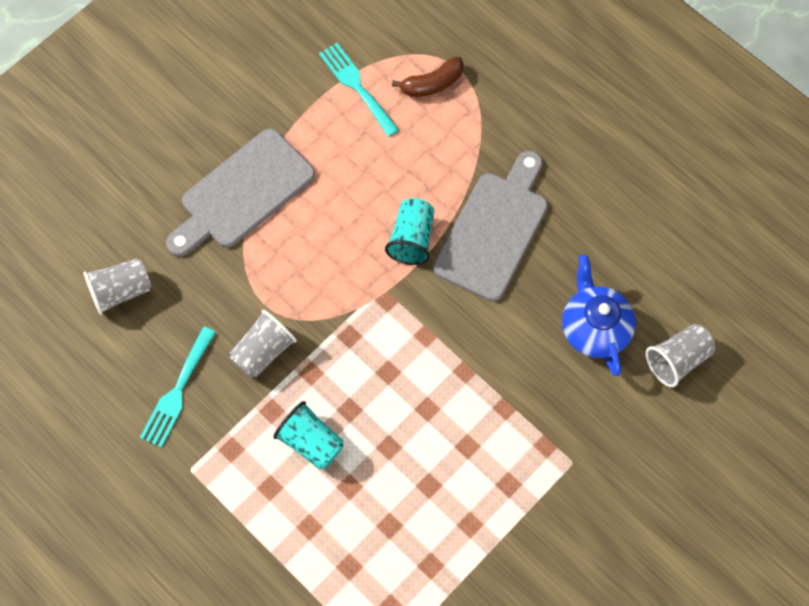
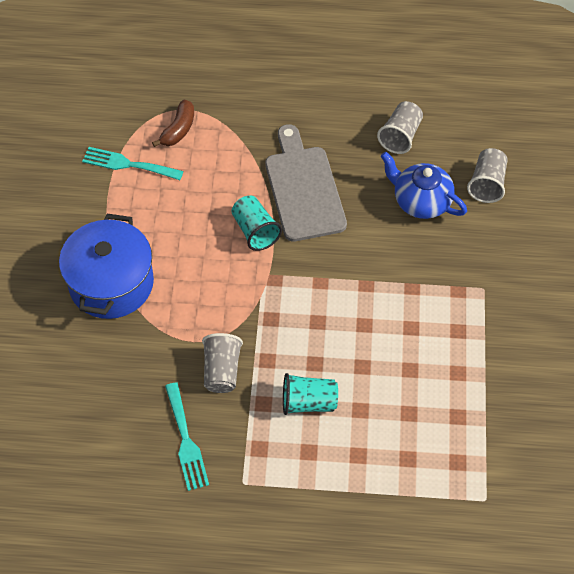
camera: 40 degrees left, 10 degrees down
(121, 291) = (82, 407): grey cup -> grey cup (400, 136)
(242, 193) = (111, 283): grey cutting board -> blue pot

